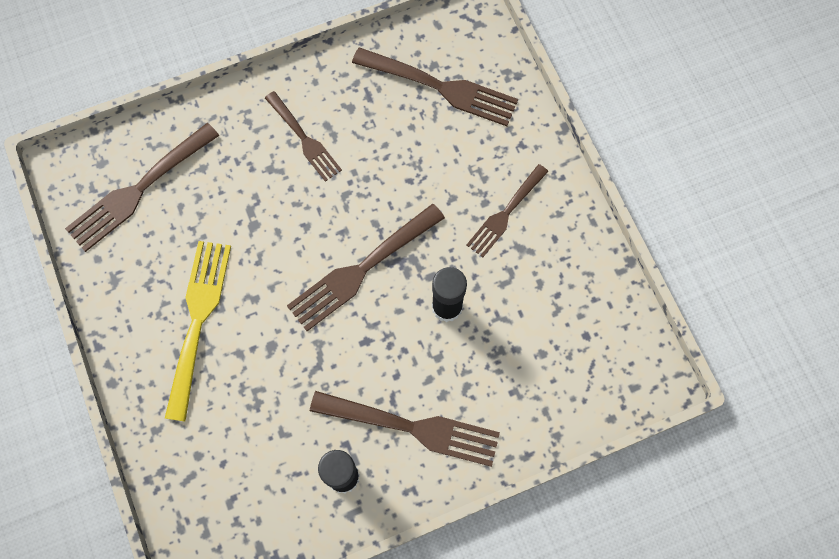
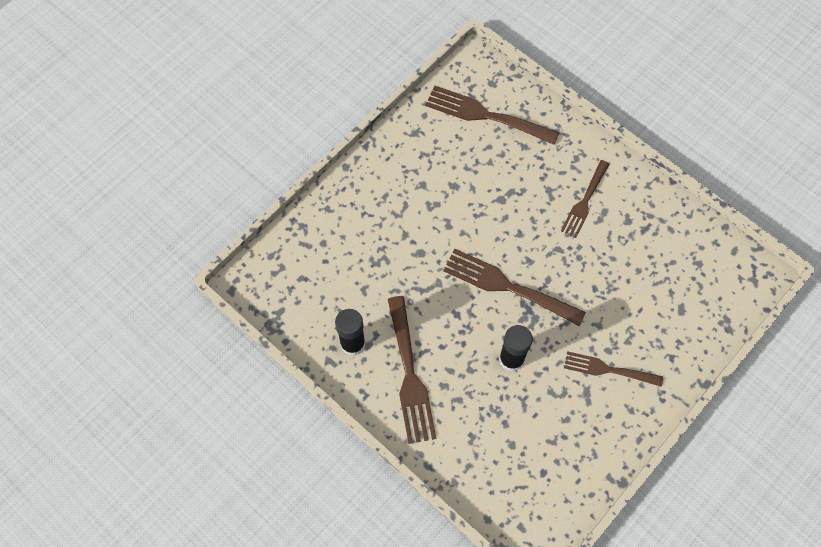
camera: 65 degrees right, 5 degrees down
(198, 320) = (414, 198): yellow fork -> none
(441, 88) = (683, 277): brown fork -> none

